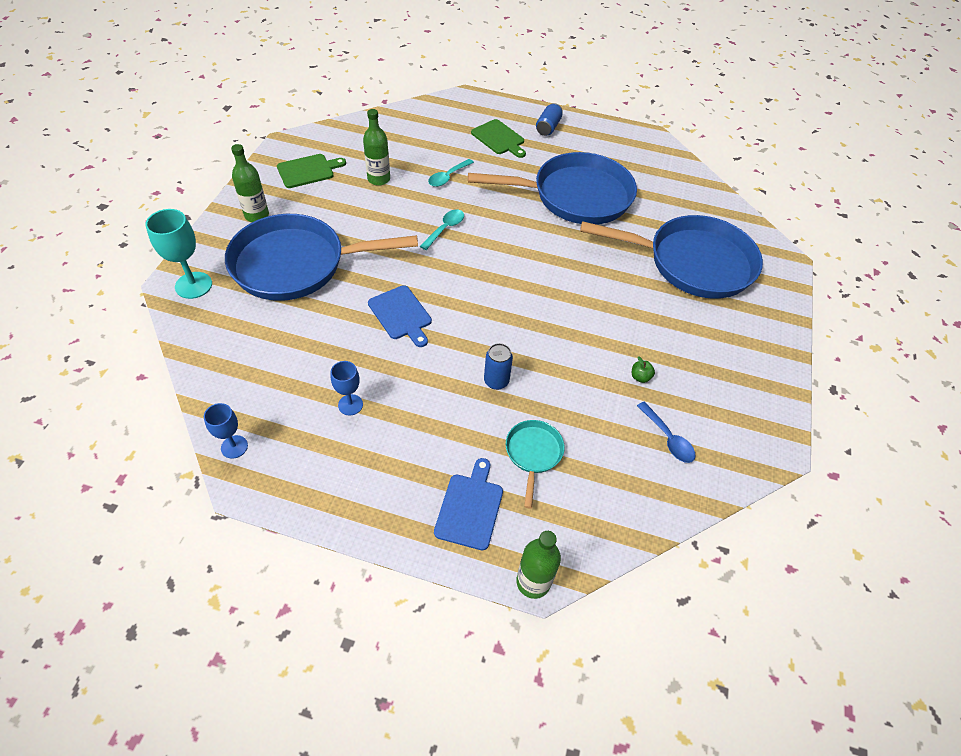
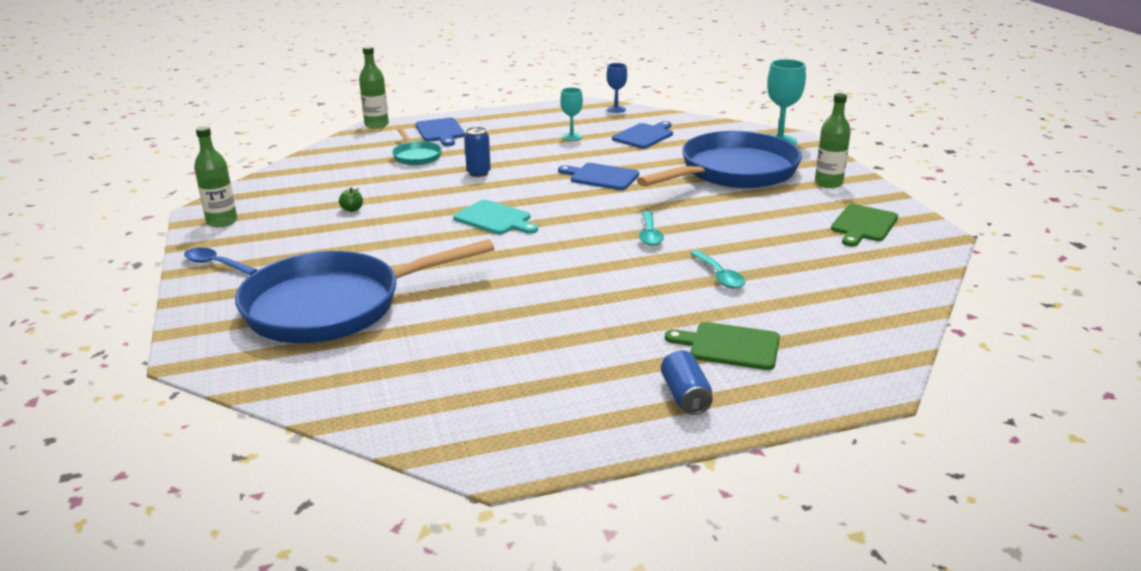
camera: 150 degrees right, 25 degrees down
(284, 365) = (644, 136): none -> blue cutting board
(350, 405) = (571, 137): blue goblet -> turquoise goblet
(379, 179) = (785, 245): green bottle -> green bottle (222, 222)
(448, 177) = (719, 276): turquoise spoon -> turquoise spoon turned 150 degrees clockwise
(533, 301) = (495, 219): none -> turquoise cutting board
(575, 196) = (541, 318): blue pan -> none
(668, 438) = (309, 189): blue spoon -> blue spoon (215, 264)

